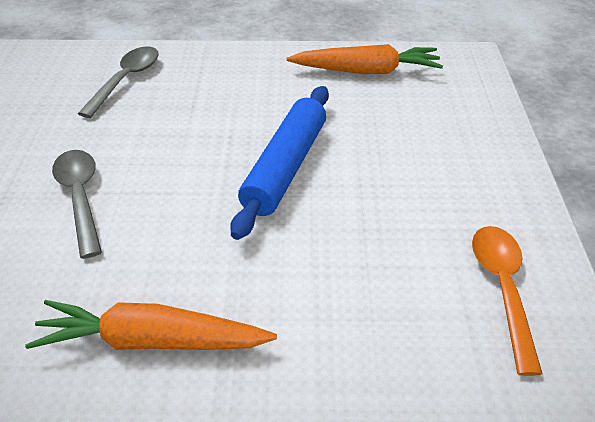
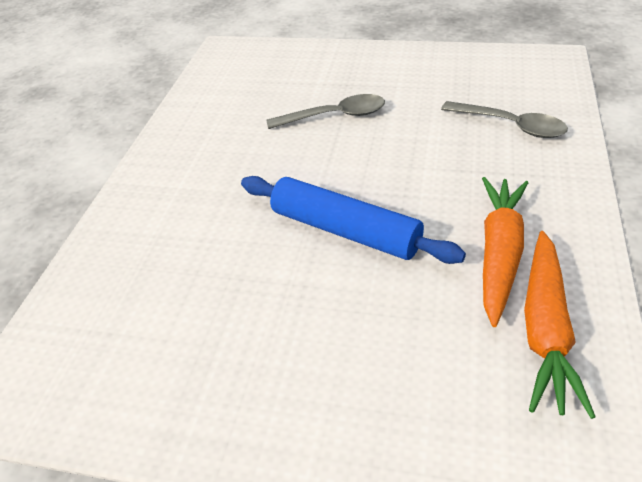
camera: 105 degrees right, 0 degrees up
(152, 341) = (182, 157): orange carrot -> orange carrot (499, 253)
(502, 288) = (122, 370): orange spoon -> none

